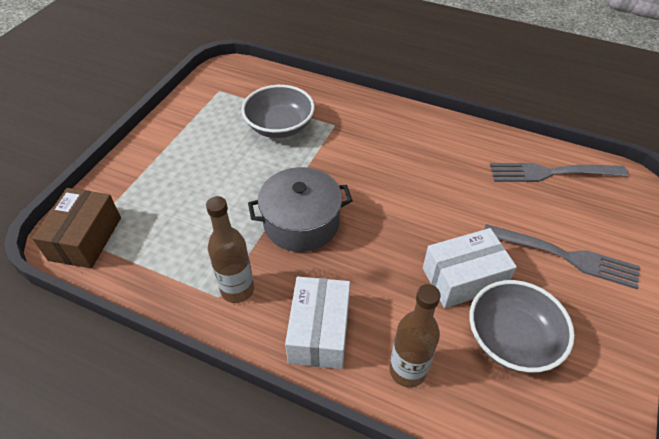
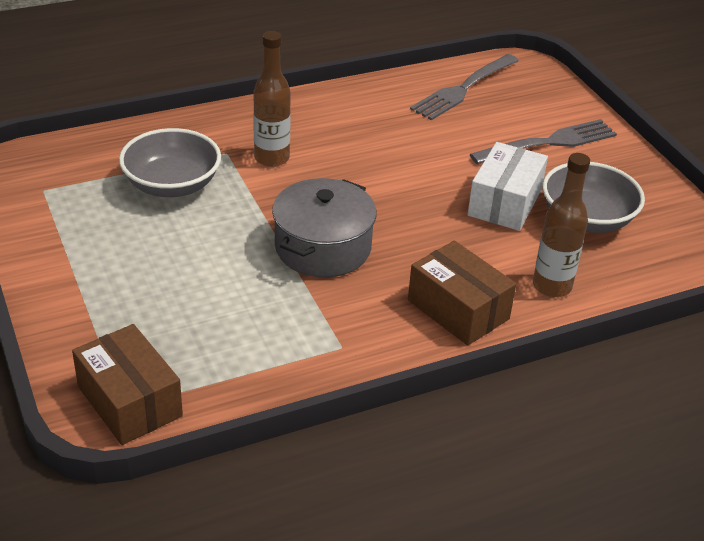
camera: 50 degrees left, 10 degrees down
(237, 290) = (349, 331): brown bottle -> brown bottle (271, 158)
(319, 332) = (458, 309): white box -> brown box

